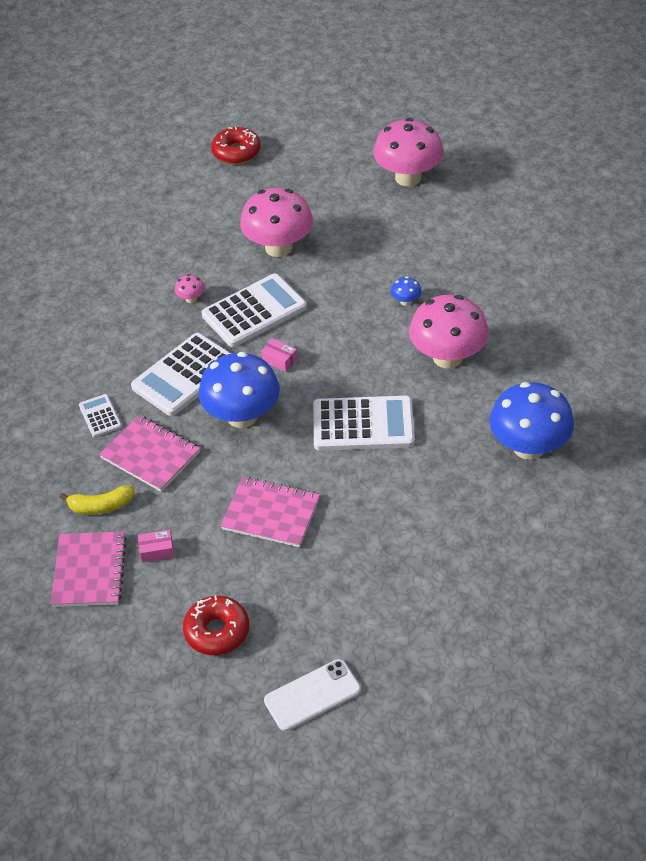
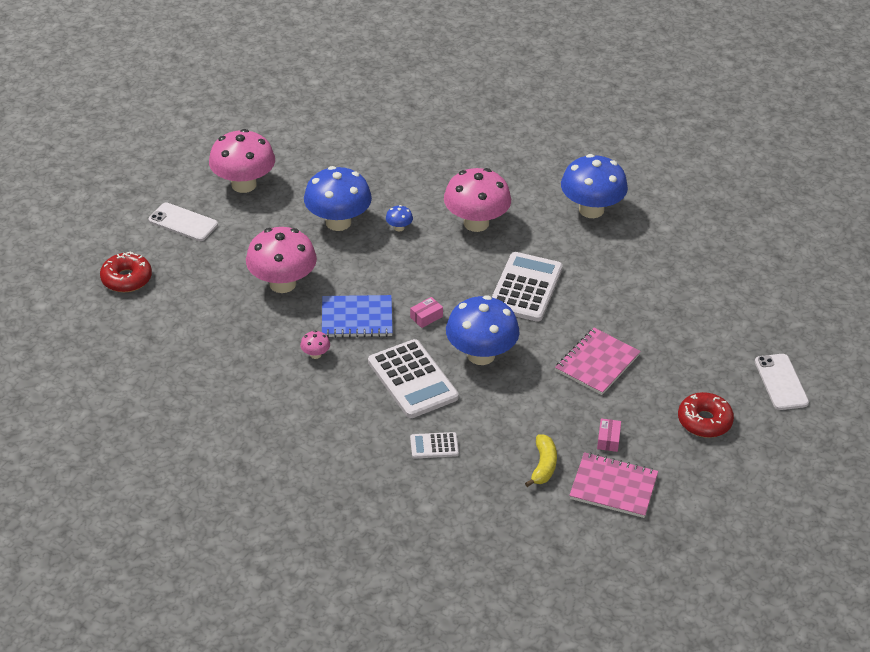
camera: 75 degrees left, 5 degrees down
(150, 455) = (498, 422): pink notebook -> none
(254, 311) = (357, 318): white calculator -> blue notebook
(330, 159) = (183, 222): none -> white phone
(389, 256) = (338, 222): none -> blue mushroom

